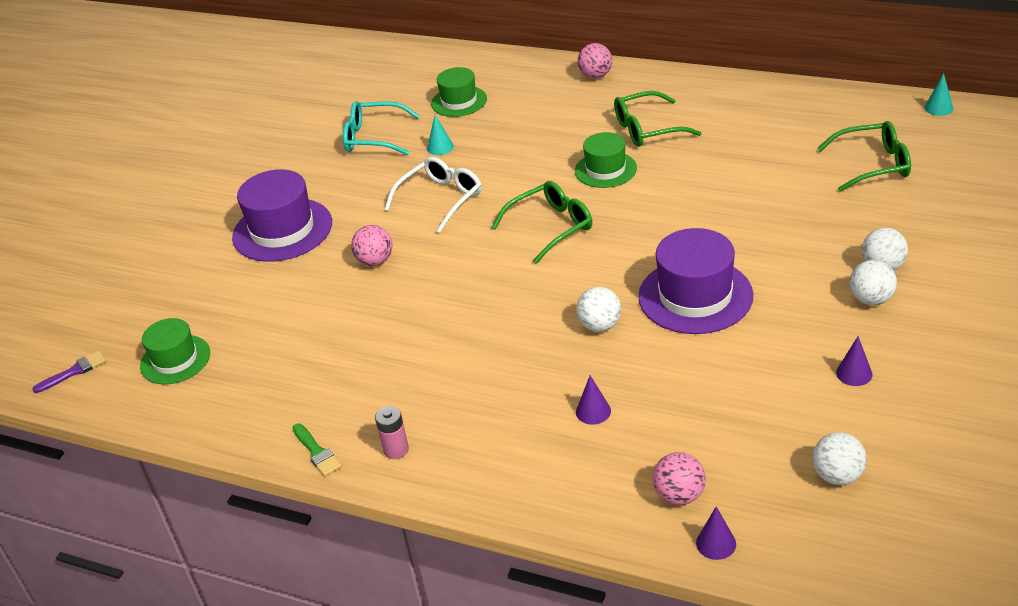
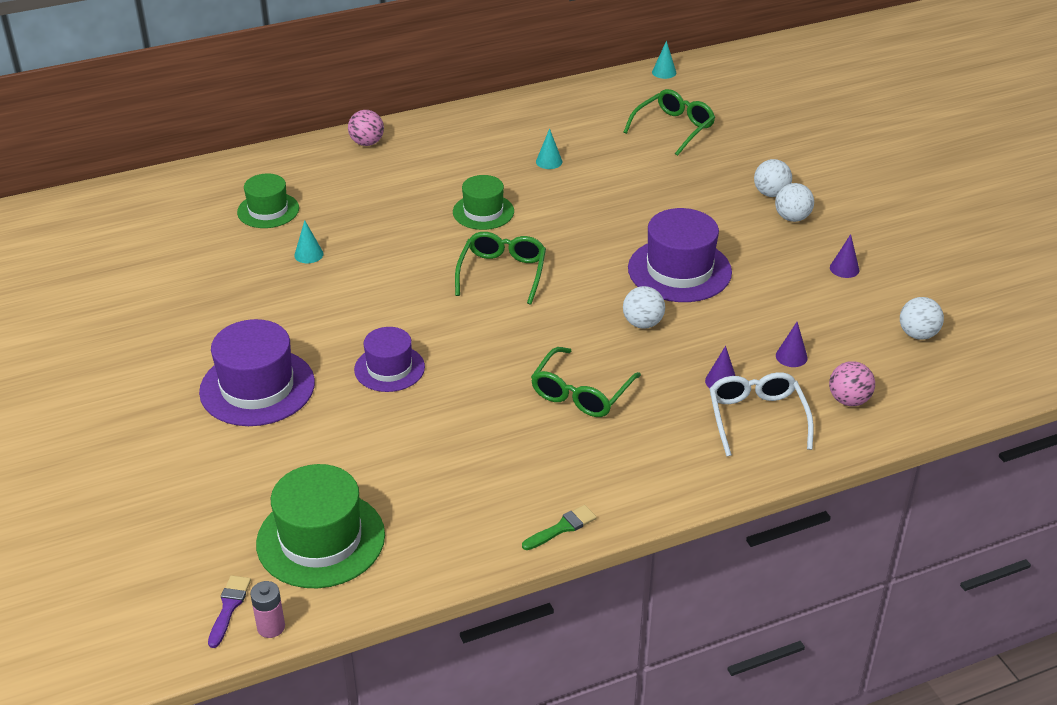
camera: 50 degrees left, 0 degrees up
(175, 359) = (321, 539): green hat -> green hat, size x1.60
(317, 452) = (562, 528): green brush -> green brush turned 45 degrees counterclockwise
(373, 137) = (228, 273): turquoise glasses -> none
(375, 261) = (389, 368): pink ball -> purple hat
(396, 450) = (621, 488): pink battery -> pink battery (271, 627)
(441, 199) = (374, 294): white glasses -> white glasses (756, 418)
(647, 129) = (472, 168): green glasses -> green glasses (581, 393)
(716, 543) = (908, 414): purple cone -> purple cone (791, 356)
(717, 149) = (549, 161): none -> turquoise cone

